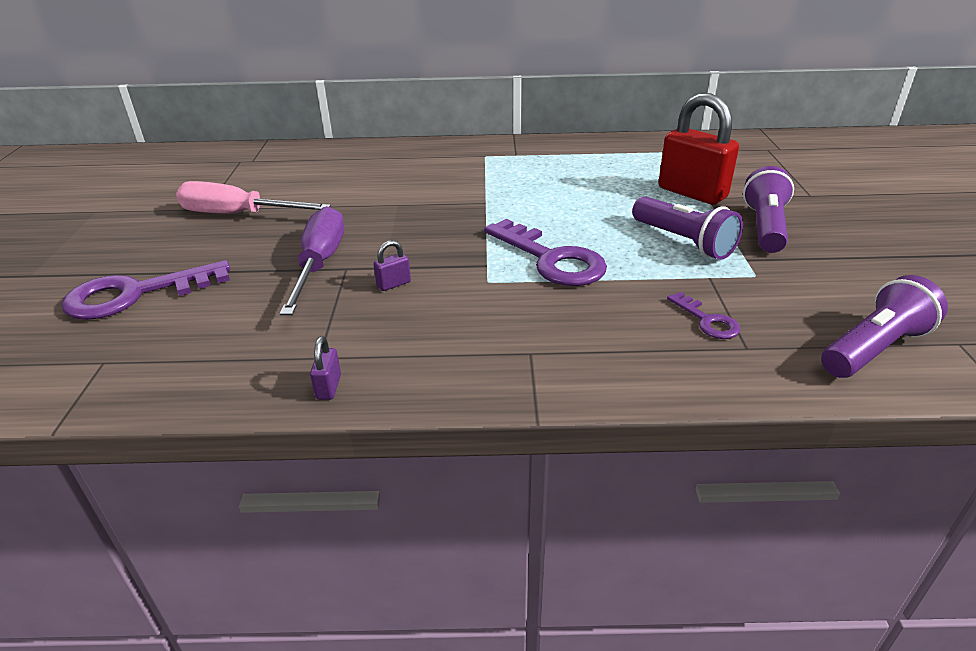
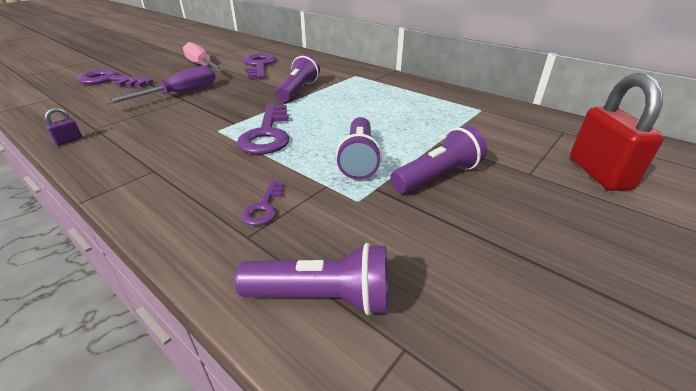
camera: 40 degrees right, 0 degrees up
(330, 184) = (259, 65): none -> purple key
(394, 284) = (183, 113): purple padlock -> none
(465, 198) = (298, 90): none -> purple flashlight
(692, 193) = (433, 135): red padlock -> red padlock (599, 173)

